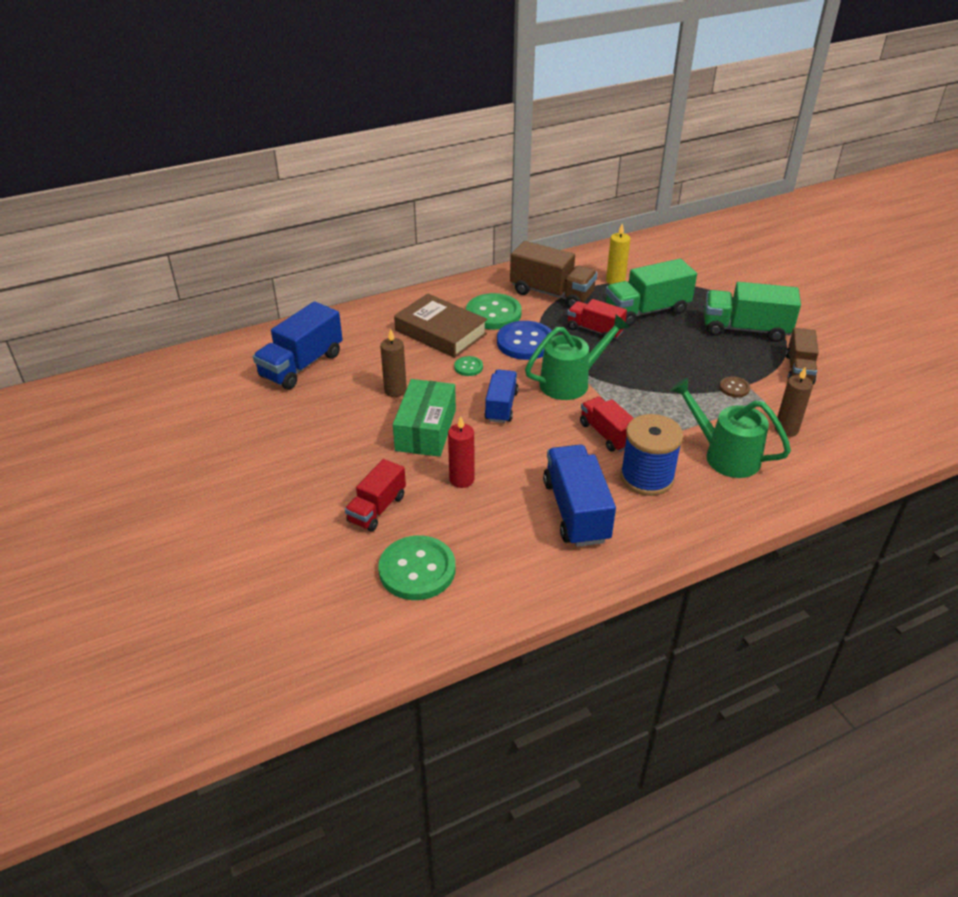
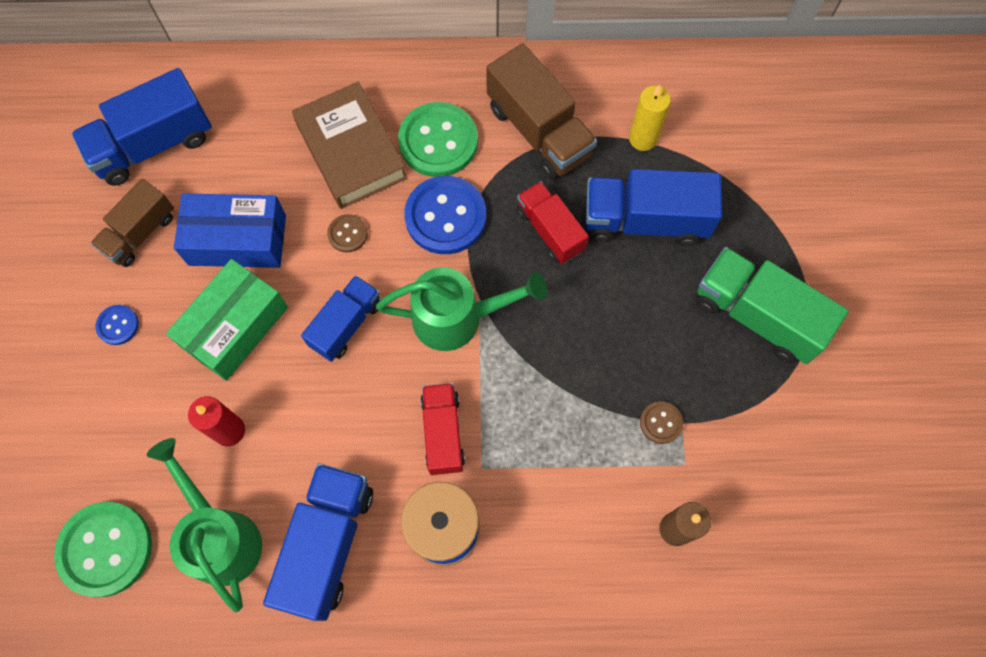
camera: 25 degrees right, 30 degrees up
(339, 455) = (118, 325): none -> blue button
(377, 509) = (113, 434): red truck -> none
(395, 390) = (237, 240): brown candle -> blue box
(468, 367) = (347, 234): green button -> brown button
(646, 311) = (645, 220): green truck -> blue truck
(724, 455) = (564, 536): green watering can -> green watering can (220, 536)
(799, 369) = (774, 426): brown truck -> brown truck (140, 233)

